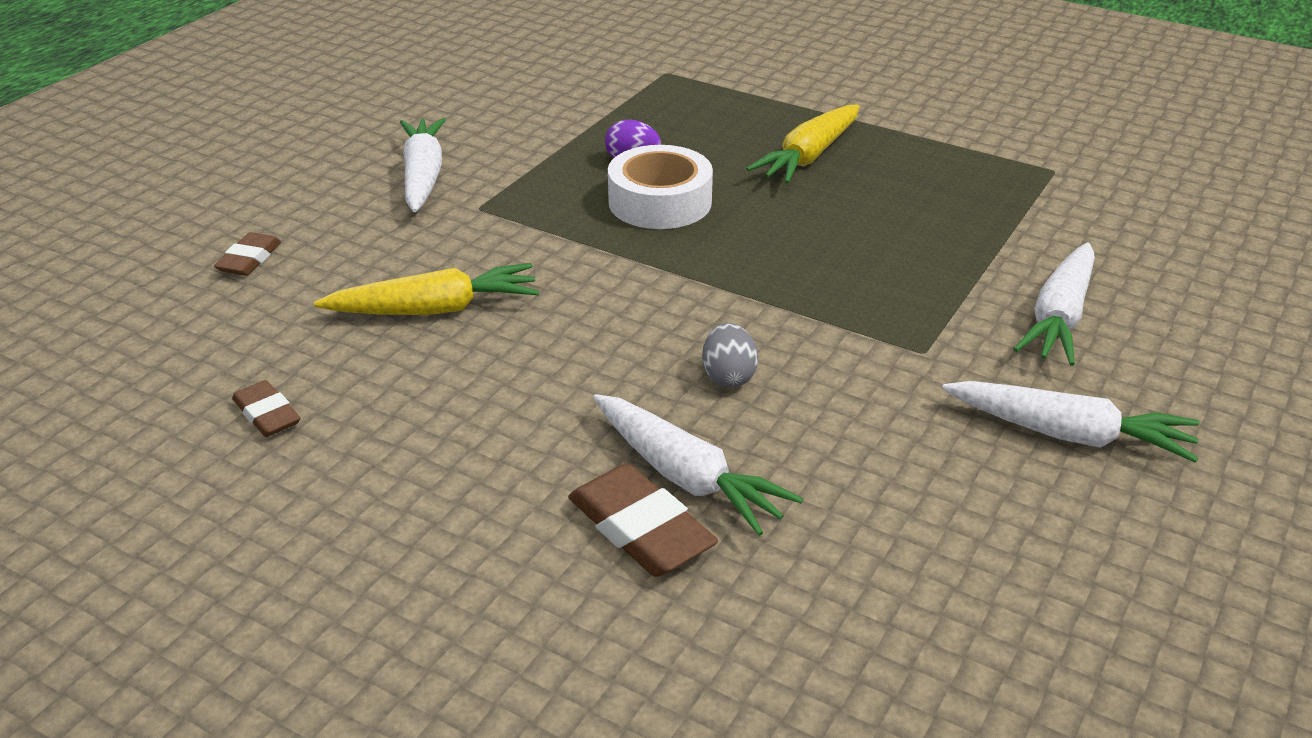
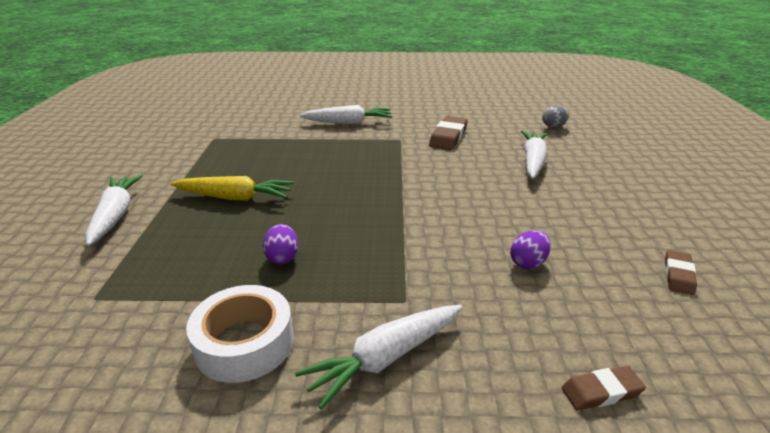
camera: 120 degrees left, 5 degrees down
(435, 309) = (528, 263): yellow carrot -> purple egg
(640, 529) = (568, 161): brown eraser -> brown eraser (448, 137)
(660, 202) = (332, 229): white tape -> white tape (244, 343)
(728, 376) = (466, 168): grey egg -> grey egg (553, 127)
(1069, 435) = (419, 114): white carrot -> white carrot (115, 215)

